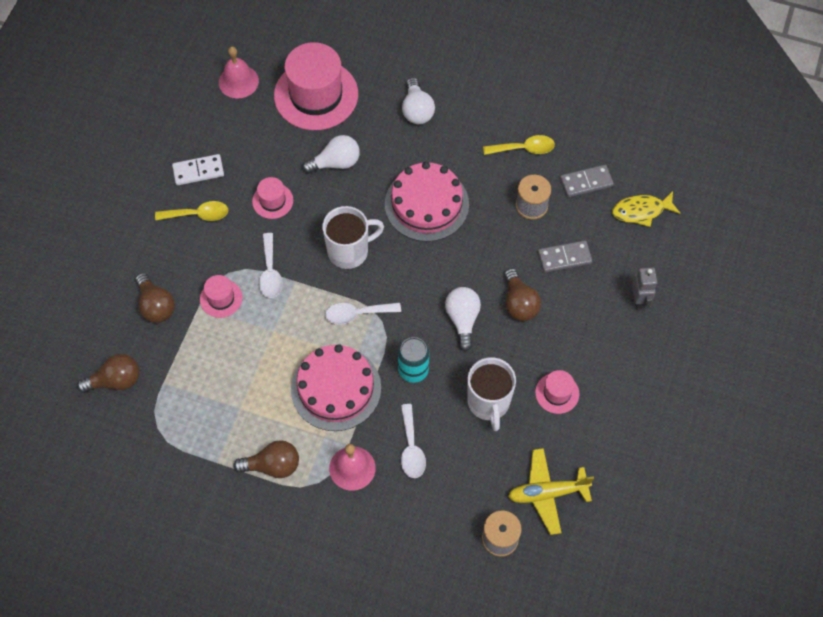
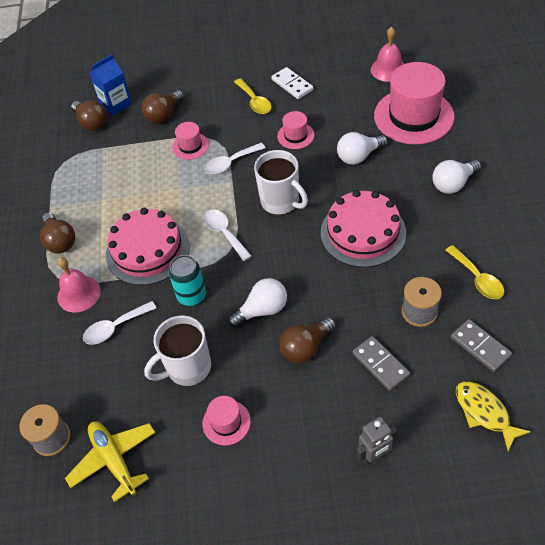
camera: 70 degrees right, 10 degrees down
(102, 346) = (116, 104): none -> blue carton
(336, 163) = (359, 156): white light bulb -> white light bulb turned 105 degrees clockwise

